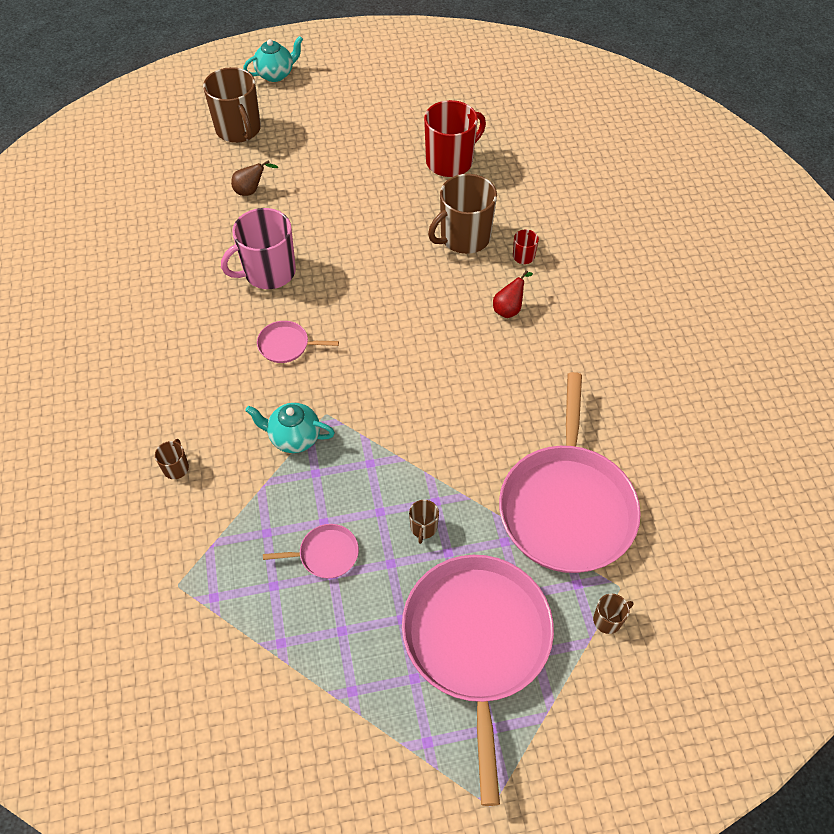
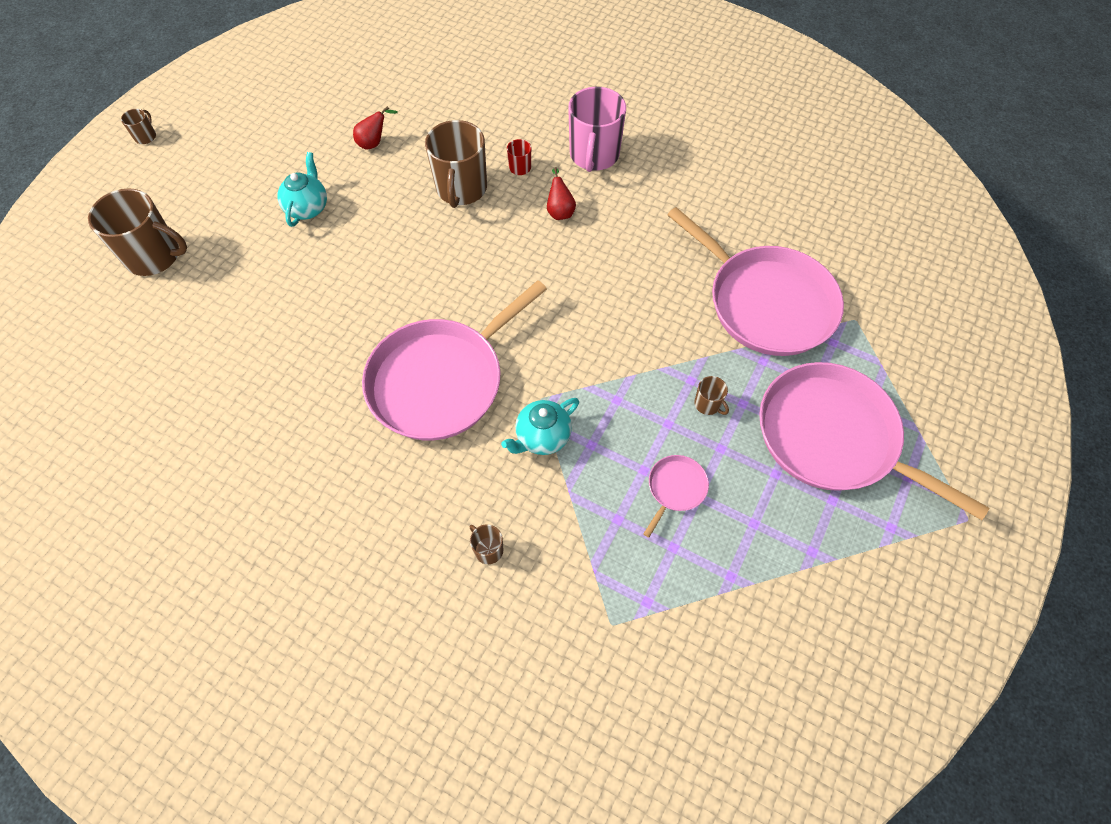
camera: 50 degrees left, 5 degrees up
(251, 191) = (239, 294): brown pear -> none
(268, 272) = (347, 342): pink mug -> pink mug (594, 155)
(276, 74) = (123, 186): turquoise teapot -> turquoise teapot (308, 208)
(286, 345) = (441, 380): pink pan -> pink pan, size x2.42
(450, 161) = (374, 143): red mug -> red pear
(608, 620) = (875, 345): brown mug -> brown mug (146, 136)

